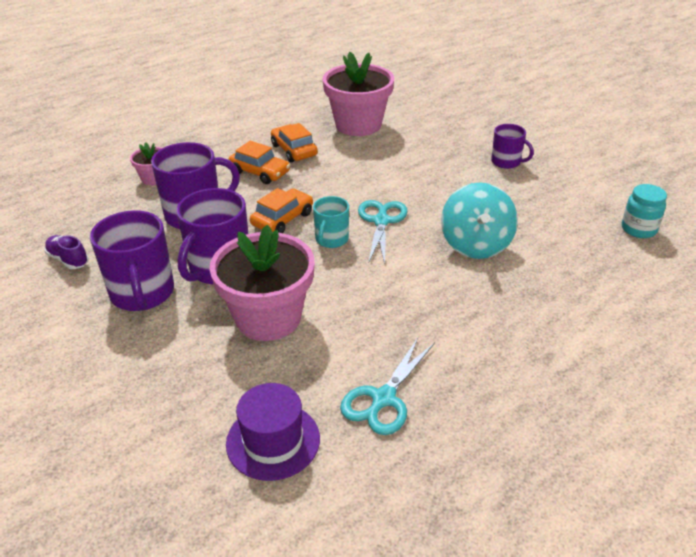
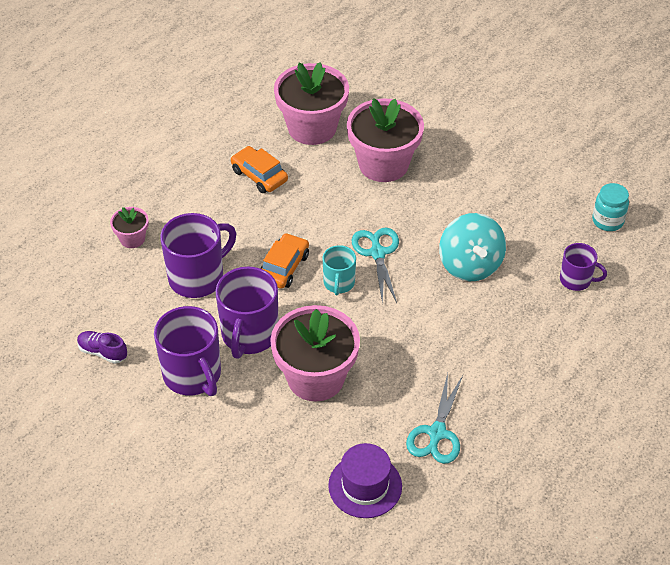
camera: 15 degrees left, 10 degrees up
(260, 172) = (237, 212): orange car -> none
(414, 157) = (383, 164): none -> pink flower pot
(506, 162) = (474, 156): purple mug -> purple mug (576, 280)

